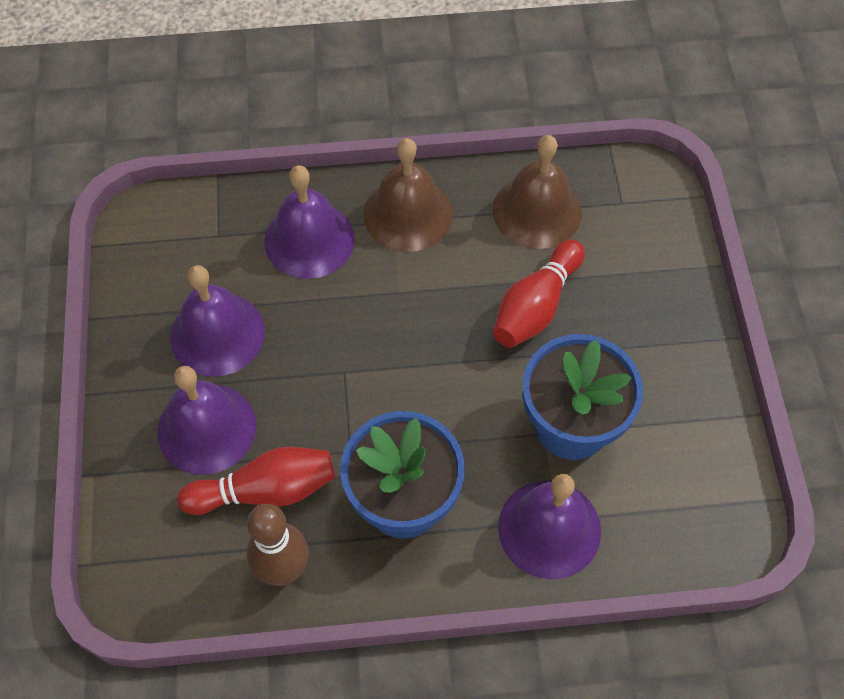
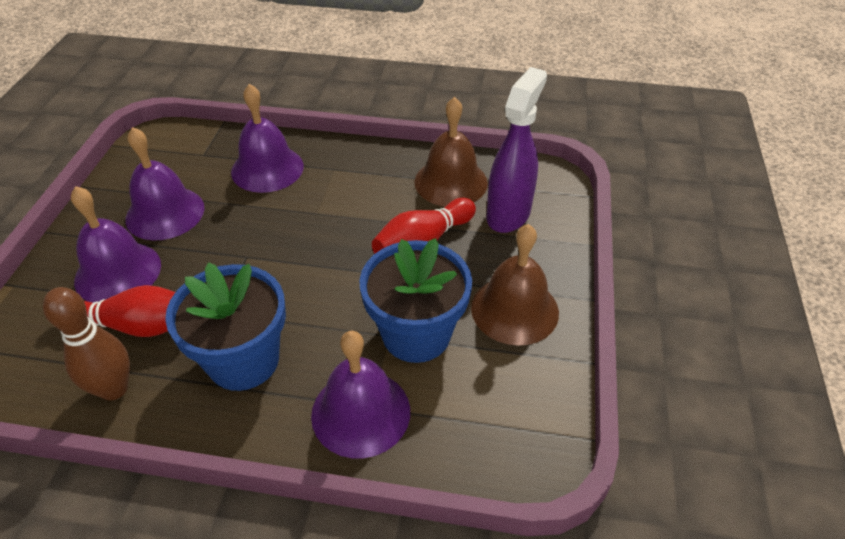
camera: 15 degrees right, 15 degrees down
(408, 214) = (349, 166): brown bell -> brown bell (514, 309)
(618, 243) = (508, 214): none -> purple spray bottle

